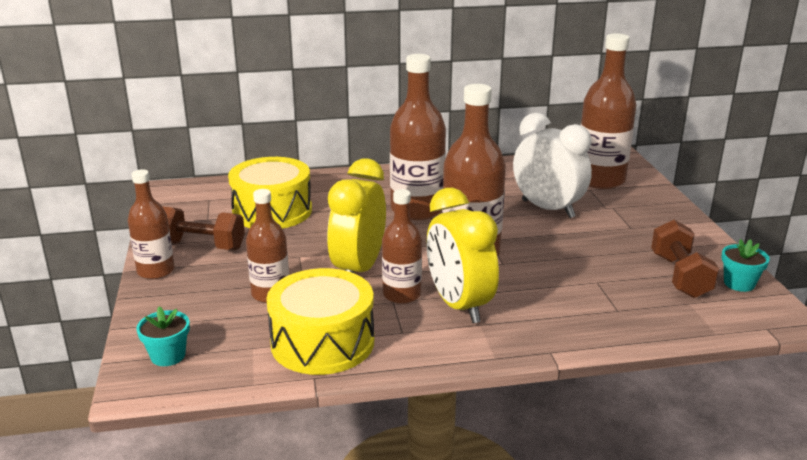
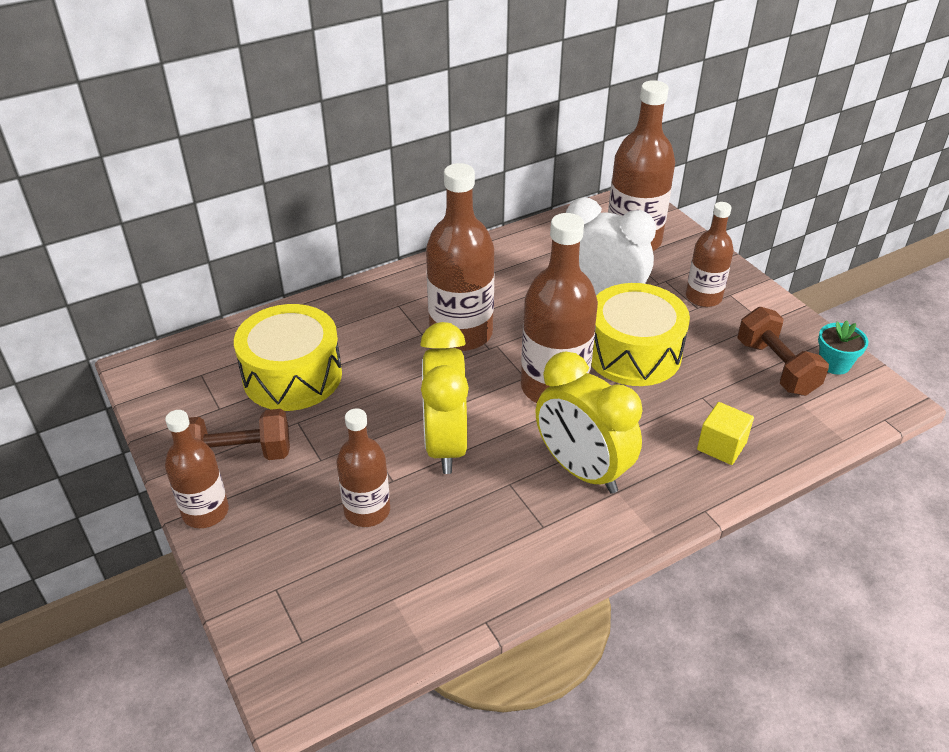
camera: 20 degrees left, 15 degrees up
(168, 356) = (302, 641): turquoise flower pot -> none
(322, 342) = (466, 567): yellow drum -> yellow drum (633, 353)
(402, 294) = (514, 471): brown bottle -> brown bottle (703, 297)
(593, 315) = (721, 446): none -> yellow cube

